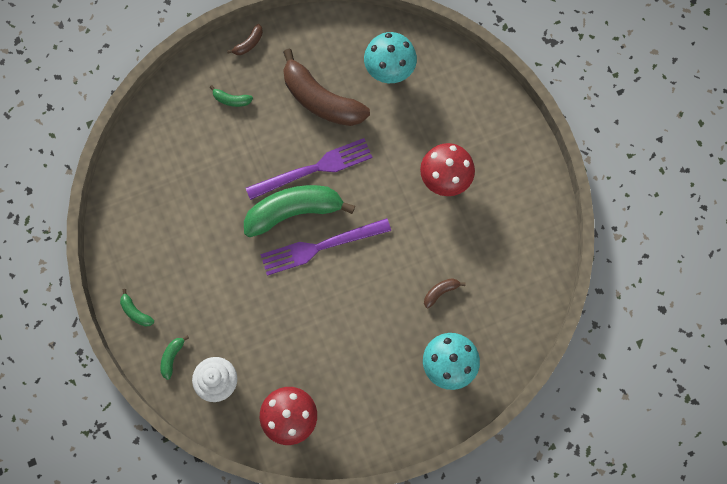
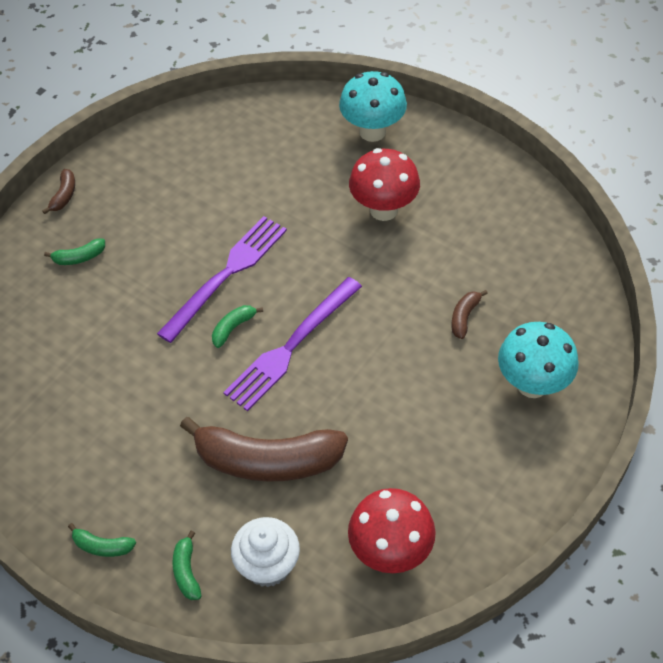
camera: 30 degrees left, 20 degrees down
(294, 211) = (233, 328): green banana -> green banana, size x0.41
(321, 99) = (187, 206): brown banana -> brown banana (267, 460)
(389, 71) = (246, 144): turquoise mushroom -> turquoise mushroom (372, 131)

